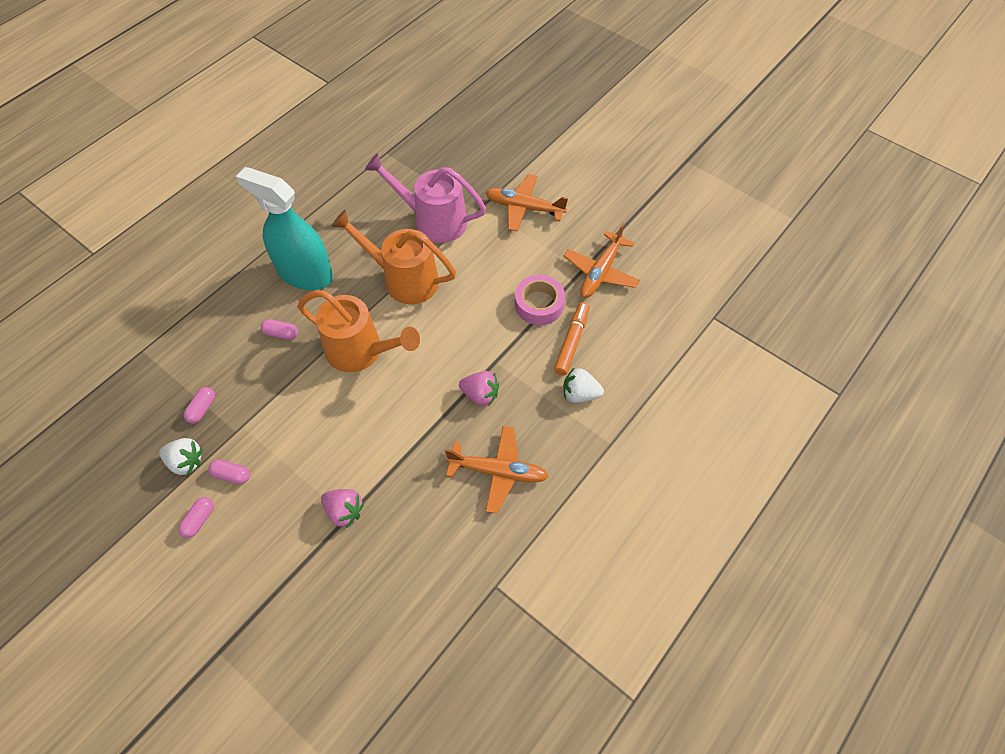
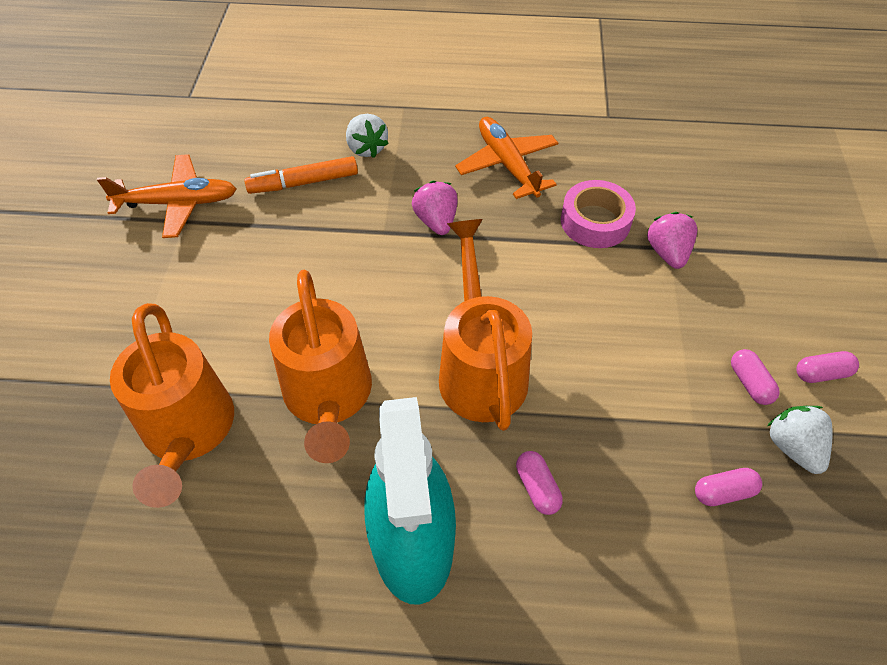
camera: 125 degrees left, 5 degrees down
(432, 220) = (188, 433): pink watering can -> orange watering can
(524, 208) = (98, 332): orange plane -> none
(539, 304) = (269, 234): pink tape -> pink tape (595, 221)

